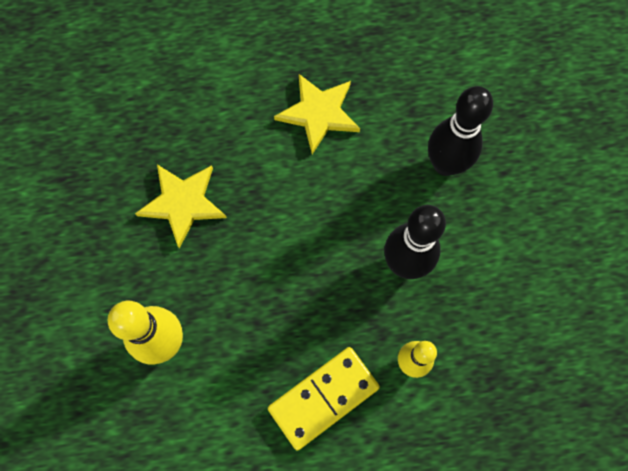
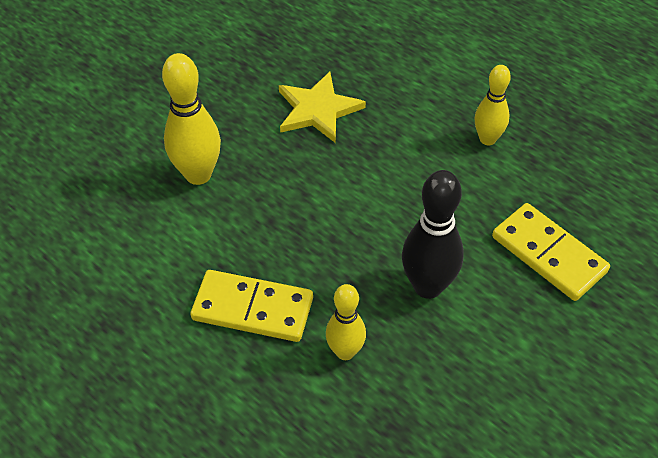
camera: 50 degrees right, 20 degrees down
(318, 113) = (487, 139): yellow star -> yellow bowling pin
(445, 164) = (548, 254): black bowling pin -> yellow domino

